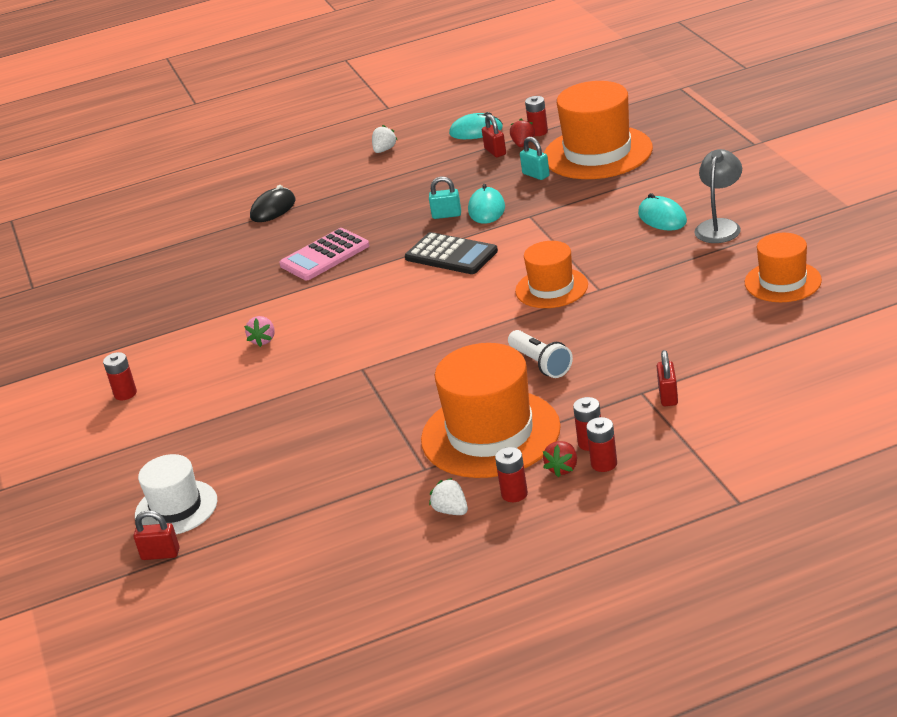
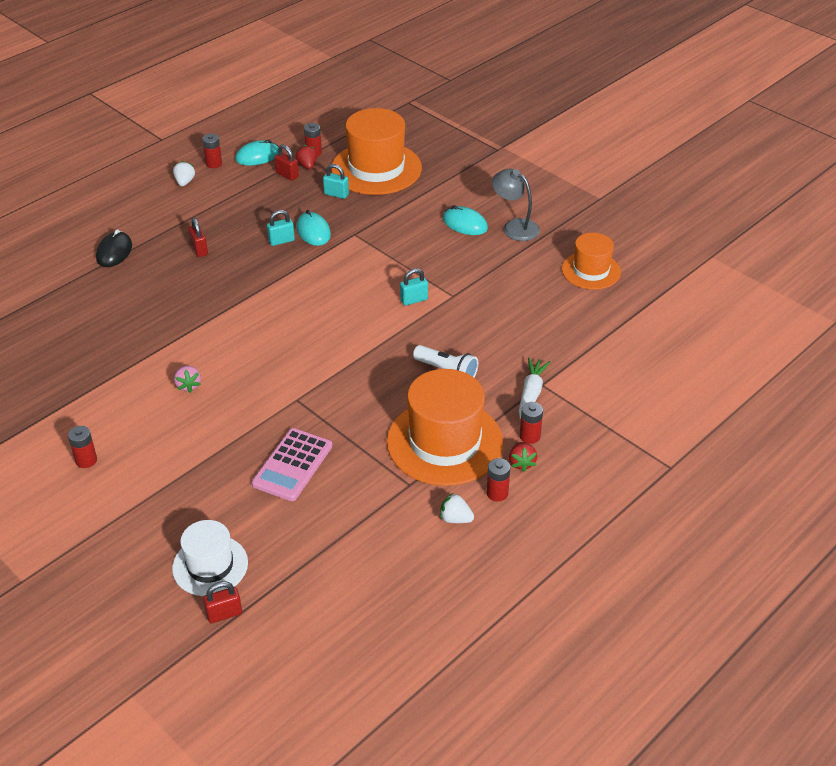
camera: 30 degrees left, 10 degrees up
(325, 256) = (194, 293): pink calculator -> pink calculator (293, 465)
(451, 255) = (309, 279): black calculator -> none
(551, 288) = (414, 300): orange hat -> turquoise padlock
(604, 464) = (551, 453): red battery -> red battery (214, 164)
(622, 399) = (531, 393): none -> white carrot
(668, 396) = (564, 384): red padlock -> red padlock (199, 249)
(720, 226) = (514, 227): grey lamp -> grey lamp turned 45 degrees counterclockwise

